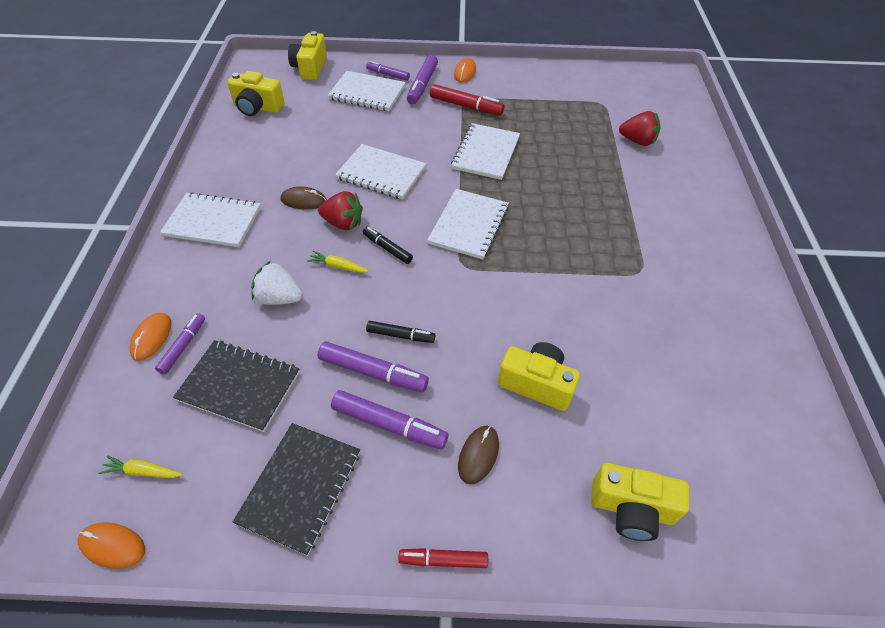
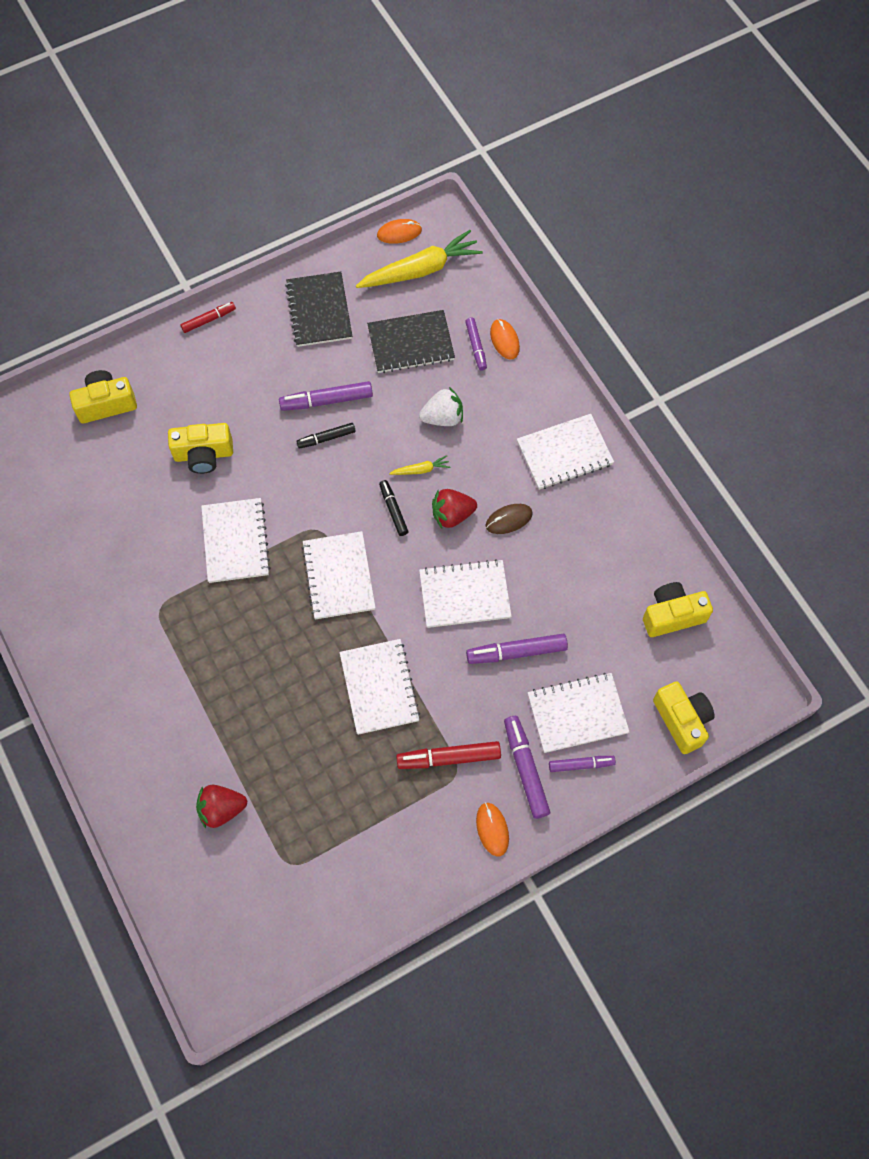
camera: 150 degrees right, 15 degrees up
(143, 471) = (421, 270): yellow carrot -> yellow carrot, size x2.29
(387, 248) = (393, 510): black marker -> black marker turned 120 degrees counterclockwise
(389, 424) = (290, 373): purple marker -> purple marker (516, 652)
(478, 455) = (219, 385): brown mouse -> none
(544, 290) = (235, 541): none -> white notebook

